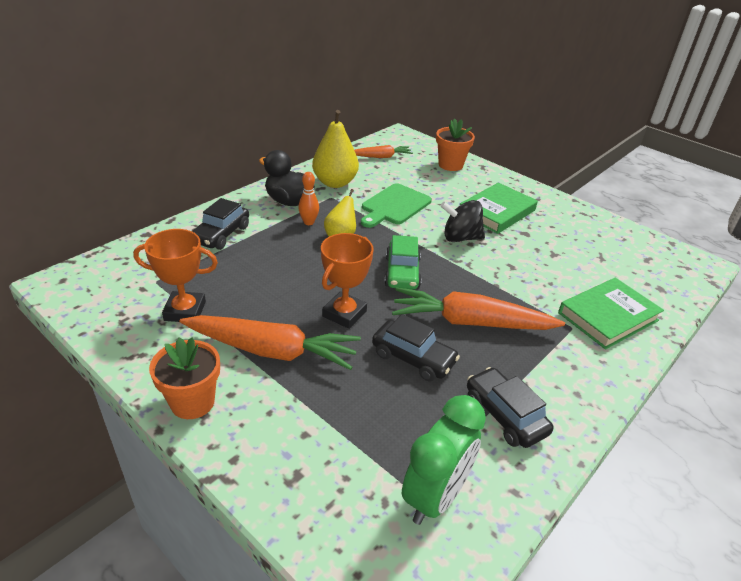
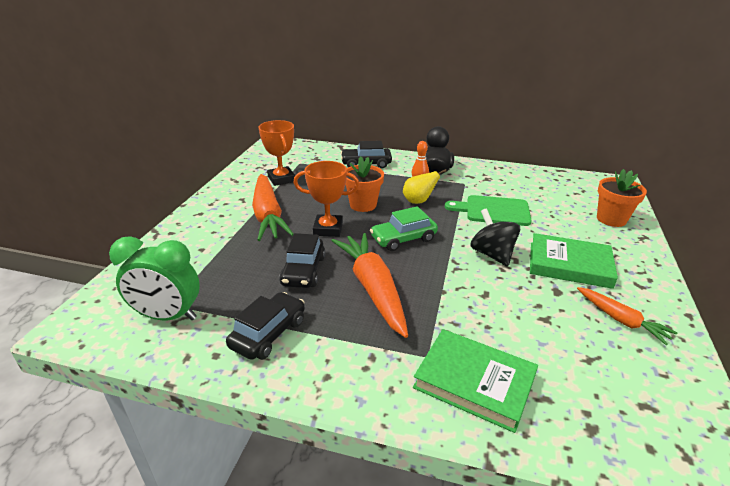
camera: 65 degrees right, 5 degrees down
(192, 402) = (208, 206): orange flower pot -> orange flower pot (363, 205)
(335, 183) = (486, 179): yellow pear -> none
(381, 157) = (560, 185): orange carrot -> orange carrot (621, 320)

